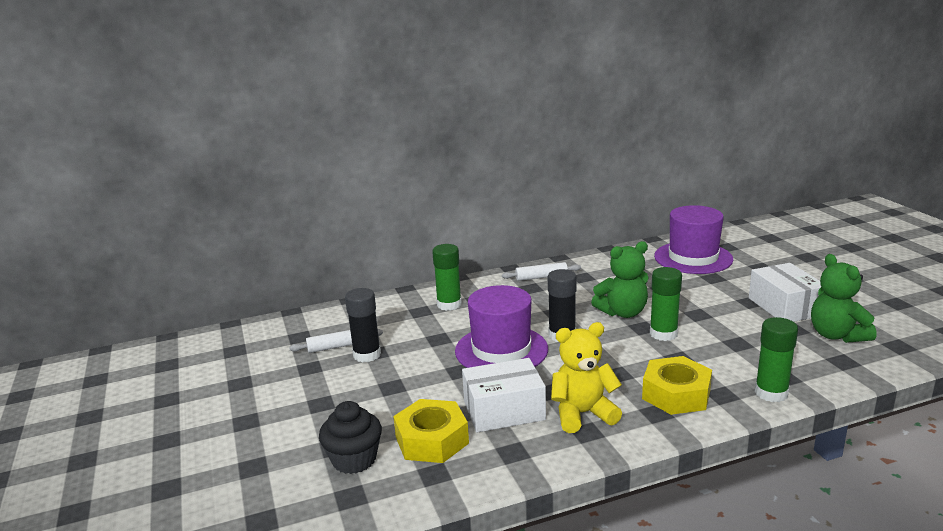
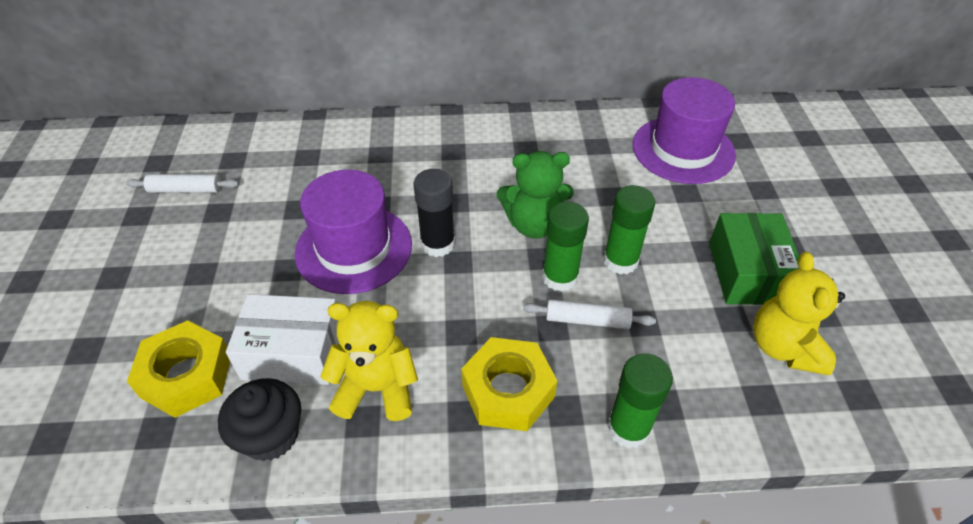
camera: 15 degrees right, 25 degrees up
(354, 460) = (89, 379): black cupcake -> black cupcake (270, 435)
(367, 355) = (206, 213): black glue stick -> none
(449, 305) = (344, 155): green glue stick -> green glue stick (620, 261)
(541, 277) = (476, 136): white rolling pin -> white rolling pin (587, 320)
(785, 307) = (747, 272): white box -> green box
(836, 335) = (784, 347): green teddy bear -> yellow teddy bear

